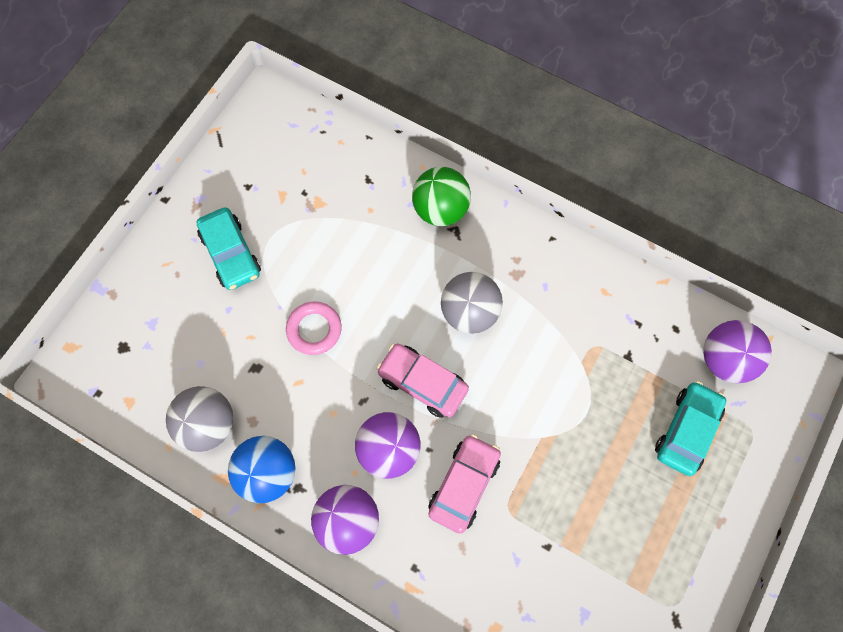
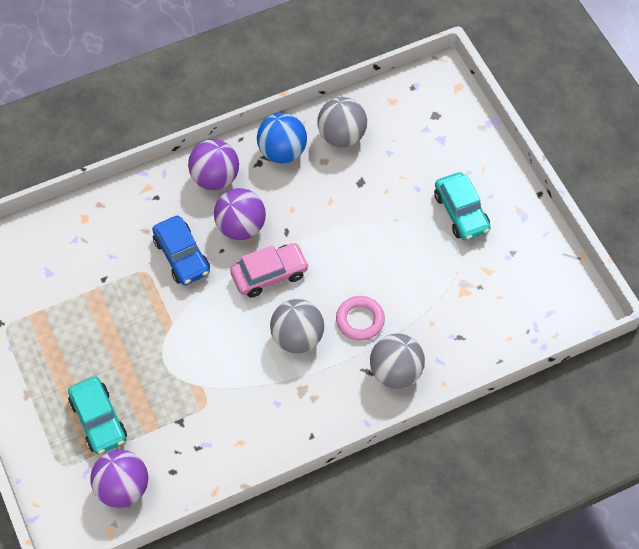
camera: 125 degrees right, 10 degrees down
(231, 254) = (461, 212): turquoise car -> turquoise car turned 120 degrees counterclockwise
(314, 329) = (361, 231): pink ring -> pink ring (360, 320)
(440, 209) = (396, 372): green ball -> grey ball
(464, 485) = (182, 256): pink car -> blue car

